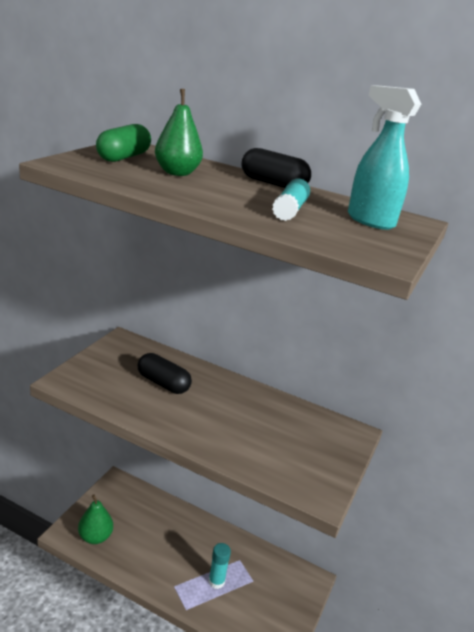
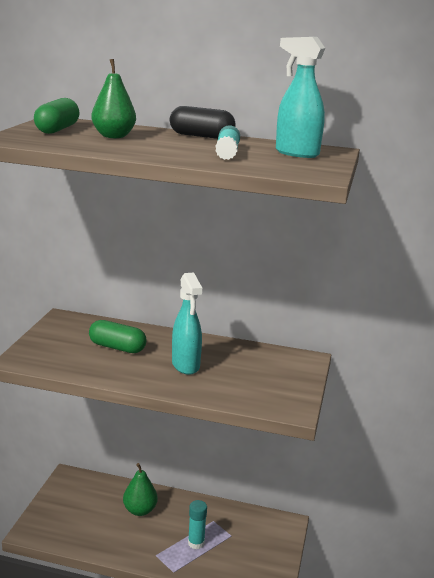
camera: 10 degrees left, 5 degrees down
(95, 537) = (62, 528): green pear -> green pear (140, 510)
(163, 383) = (117, 347): black capsule -> green capsule
(224, 418) = (185, 365): none -> turquoise spray bottle

